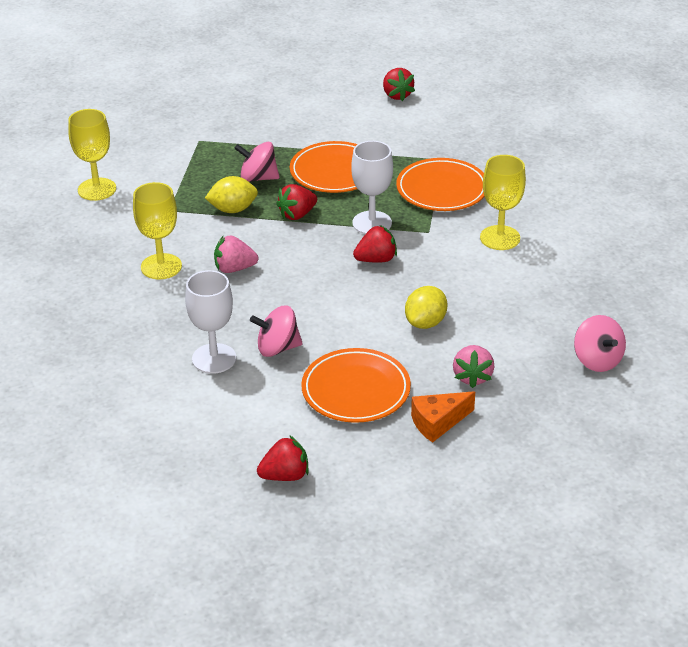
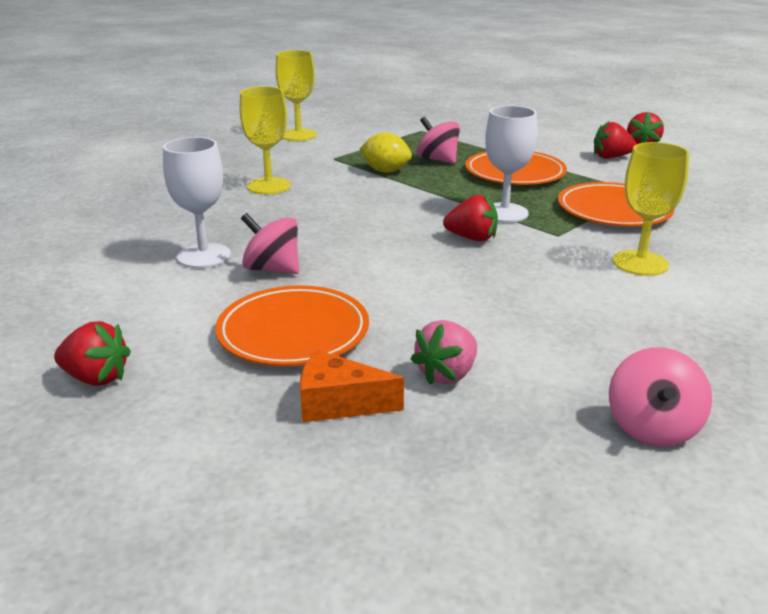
camera: 35 degrees right, 10 degrees down
(234, 268) = (326, 205): pink strawberry -> none
(297, 214) = (438, 188): red strawberry -> red strawberry (611, 157)
(425, 322) = (457, 303): yellow lemon -> none

